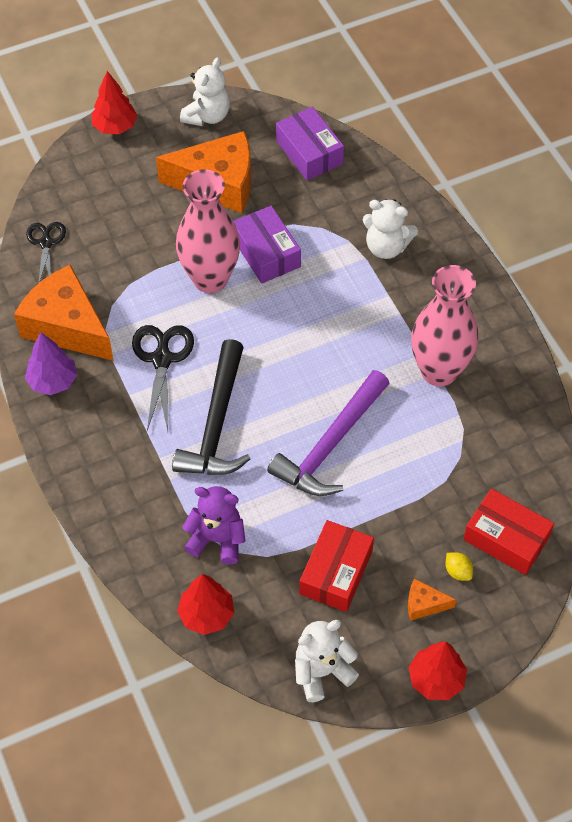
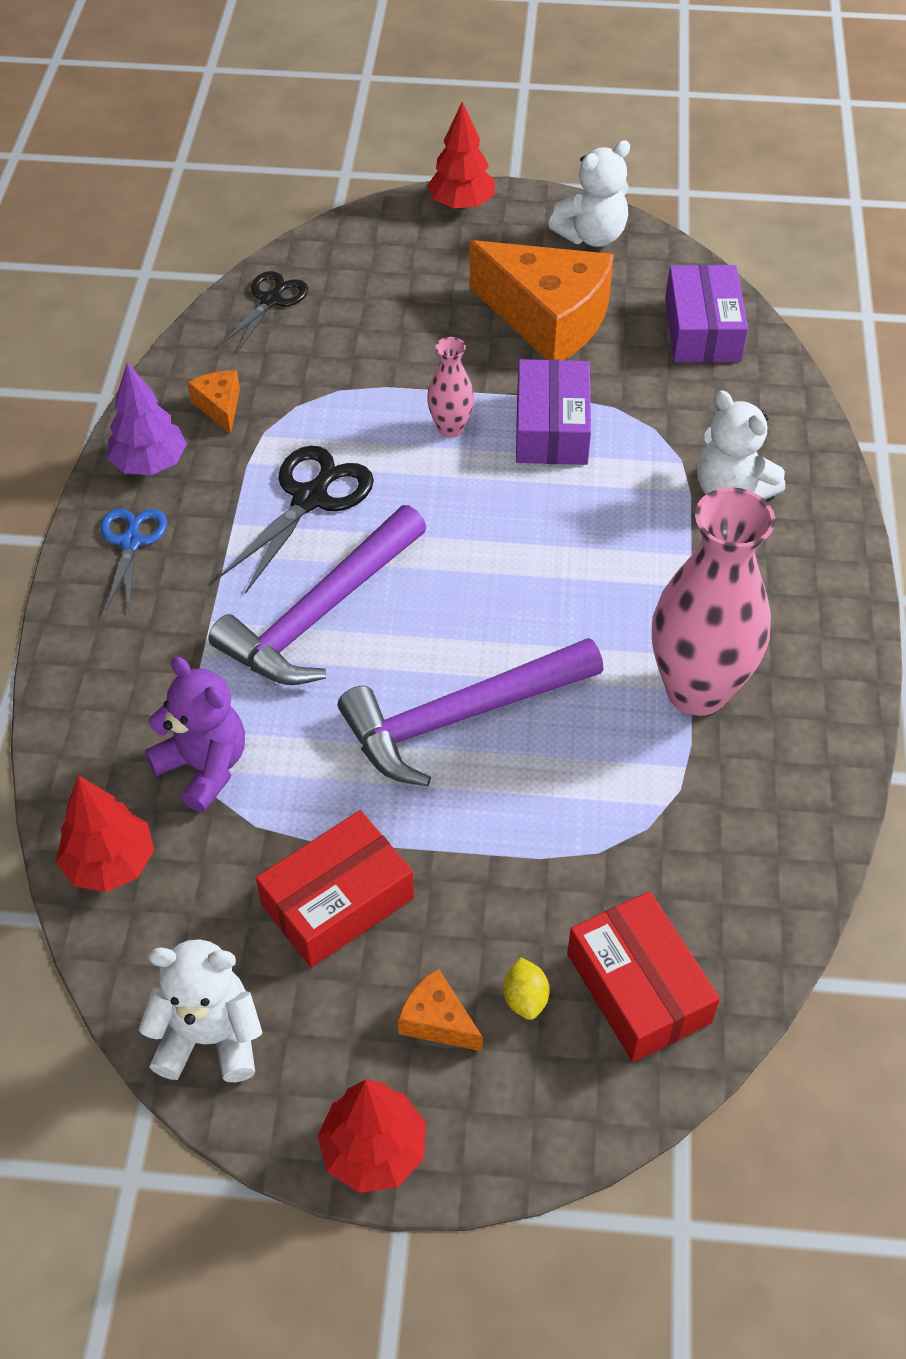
camera: 30 degrees right, 5 degrees down
(67, 326) = (220, 407): orange cheese -> orange cheese, size x0.43
(79, 433) = (131, 541): none -> blue scissors
(210, 279) = (450, 428): pink vase -> pink vase, size x0.47
(217, 423) = (321, 613): black hammer -> purple hammer

